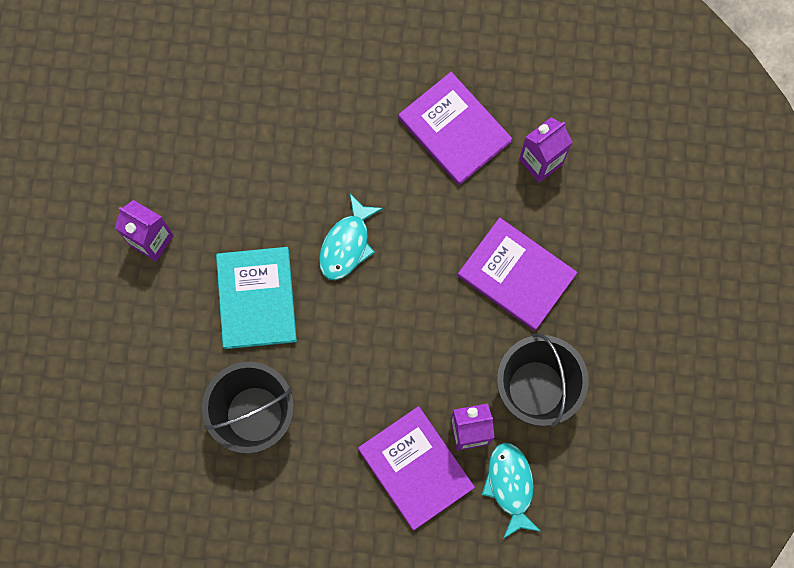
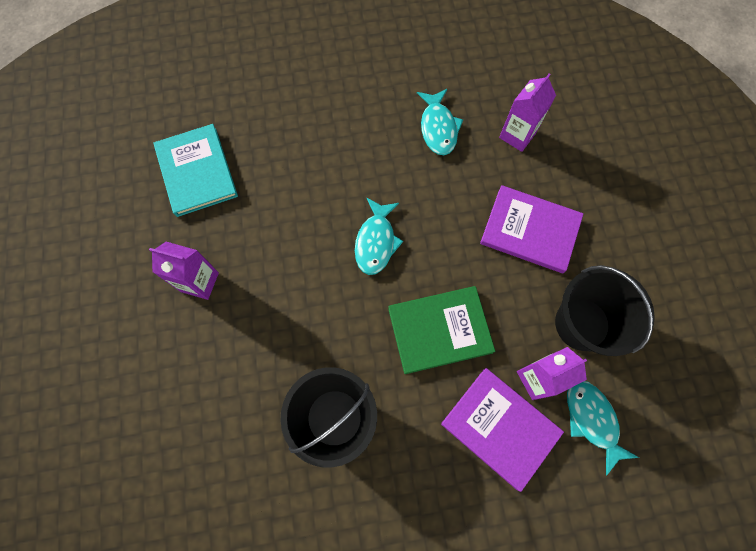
camera: 15 degrees left, 5 degrees down
(256, 298) = (308, 309): turquoise book -> turquoise book (196, 171)
(385, 356) = (439, 330): none -> green book
(454, 130) = (438, 128): purple book -> turquoise fish

